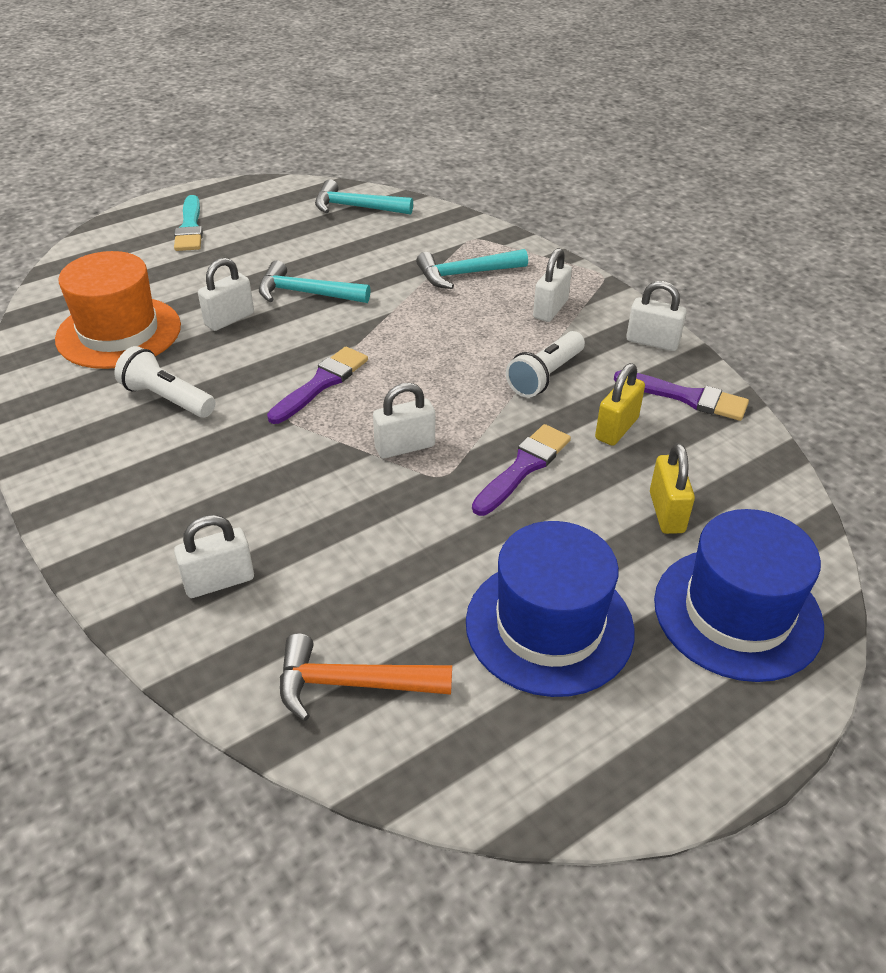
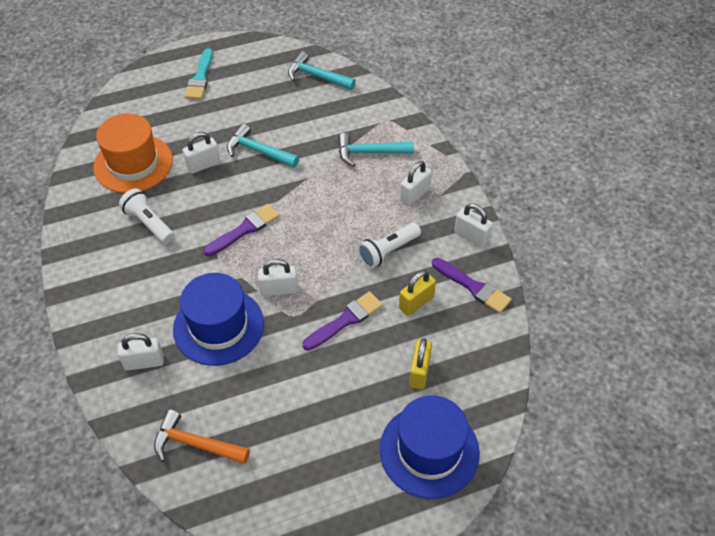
camera: 15 degrees right, 10 degrees up
(549, 626) = (316, 433): blue hat -> blue hat (218, 326)

